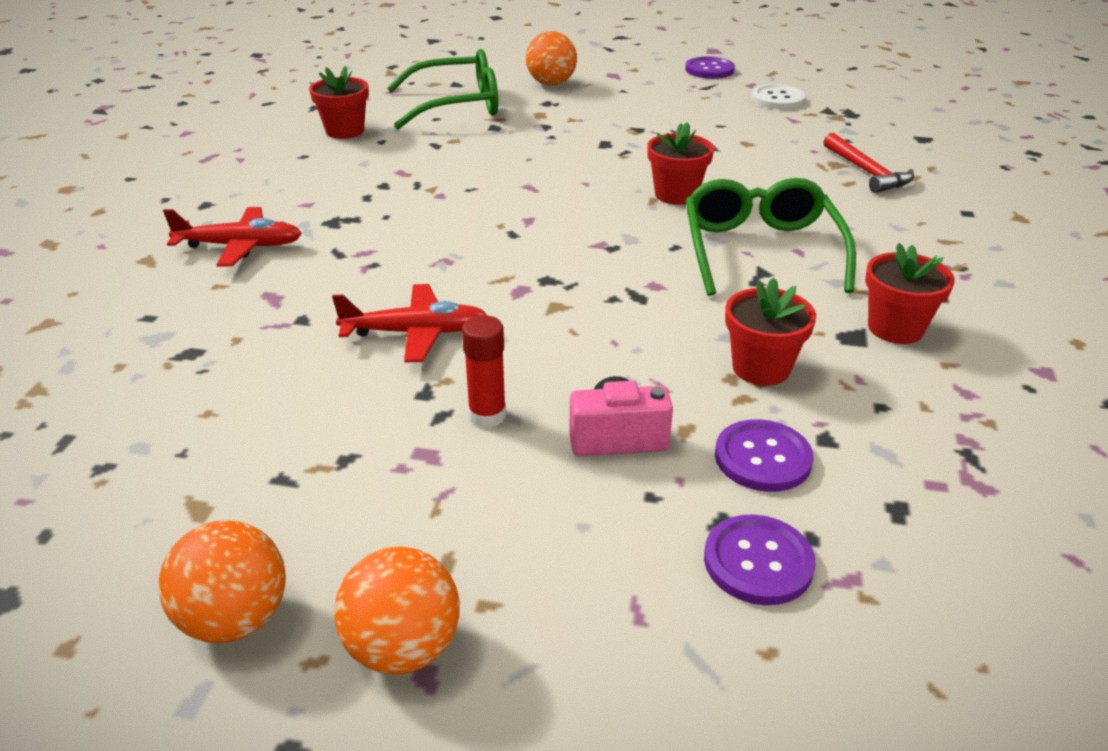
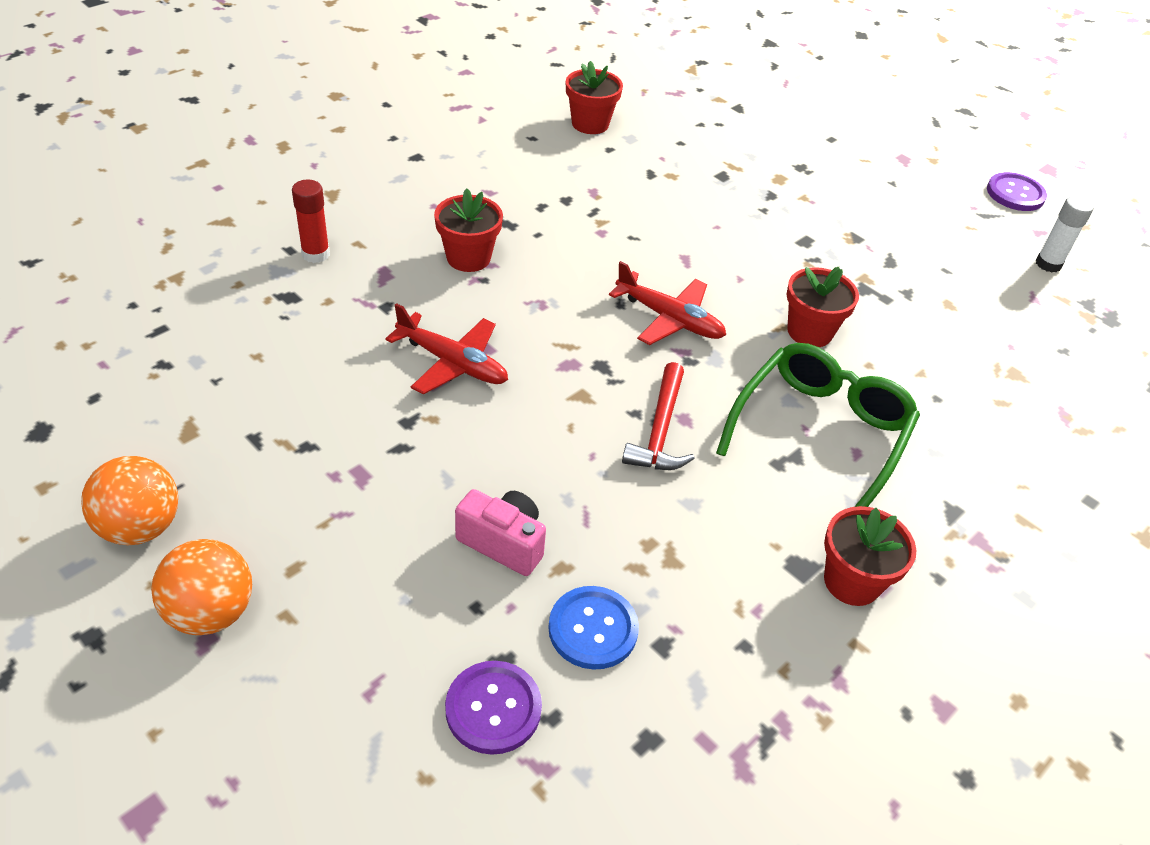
camera: 30 degrees right, 10 degrees up
(240, 246) = (404, 212): red plane -> red plane (669, 319)
(456, 105) = (713, 134): green glasses -> none
(487, 415) = (431, 467): red glue stick -> red glue stick (315, 254)
(551, 83) = (829, 144): orange ball -> none
(761, 368) = (684, 549): red flower pot -> red flower pot (468, 258)
(762, 458) = (593, 629): purple button -> blue button
(778, 99) = (1048, 264): white button -> white glue stick
(867, 172) = (1038, 399): red hammer -> red hammer (660, 430)

